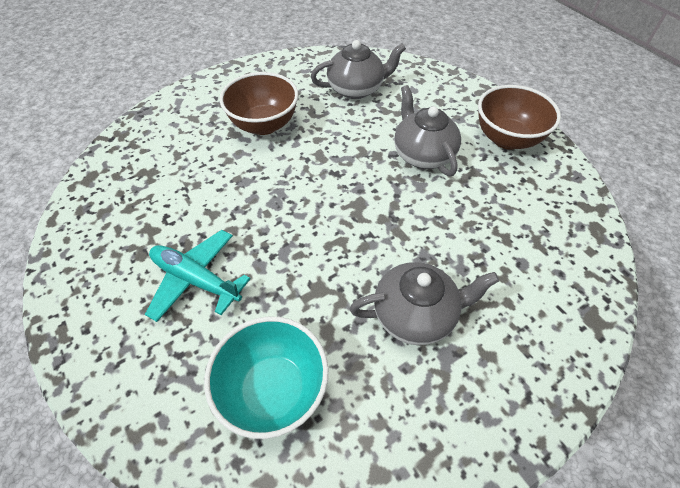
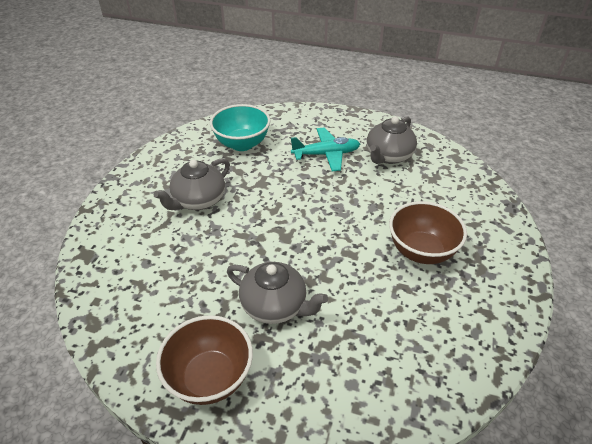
camera: 140 degrees right, 10 degrees down
(356, 89) = (403, 342): grey teapot -> grey teapot (388, 156)

